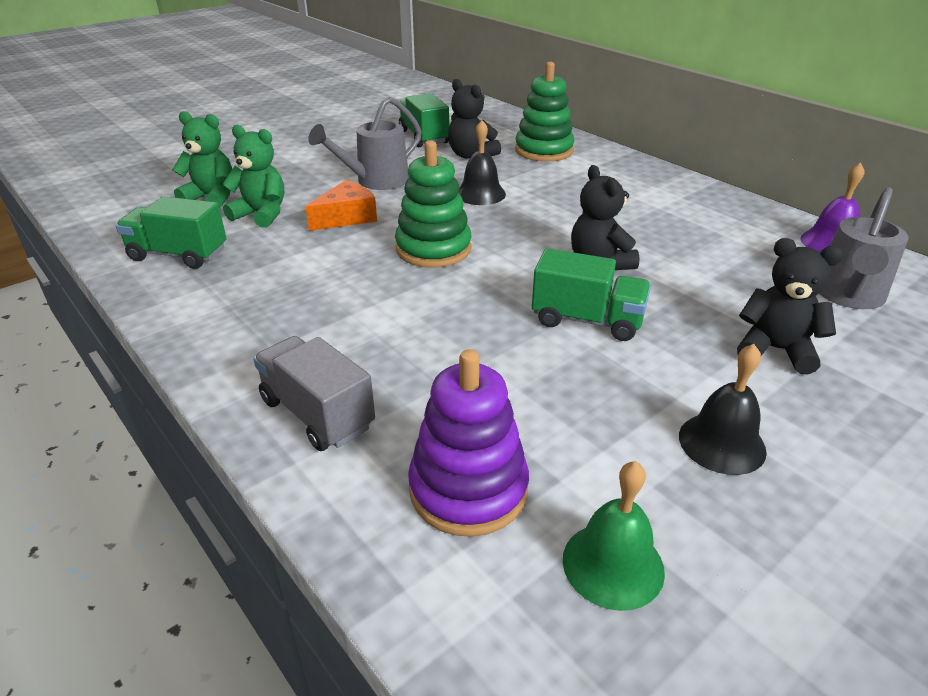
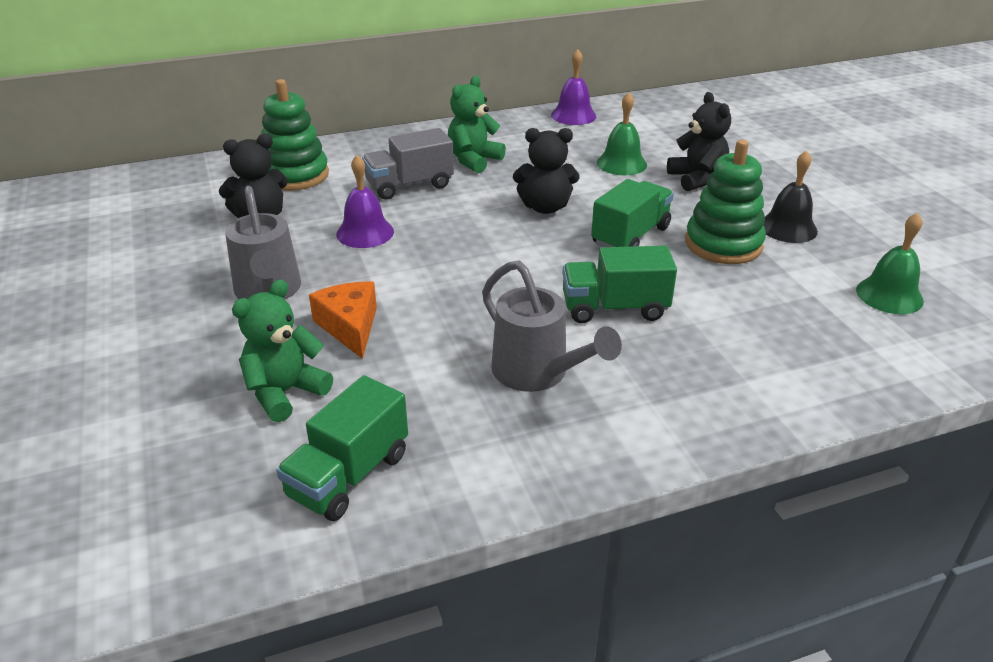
camera: 70 degrees left, 0 degrees up
(211, 197) = (187, 435): green teddy bear -> green teddy bear (474, 160)
(317, 414) = (716, 394): grey truck -> grey truck (409, 185)
(423, 137) = (170, 236): green truck -> green truck (614, 308)
(433, 249) = (465, 283): green stacking toy -> green stacking toy (723, 244)
(468, 489) = (819, 334): purple stacking toy -> none
(480, 194) = (365, 232): black bell -> purple bell
(749, 291) = (621, 163): none -> green bell
(775, 350) = (697, 179): black teddy bear -> black teddy bear turned 120 degrees clockwise
(847, 296) = (645, 135): grey watering can -> grey watering can (538, 373)

